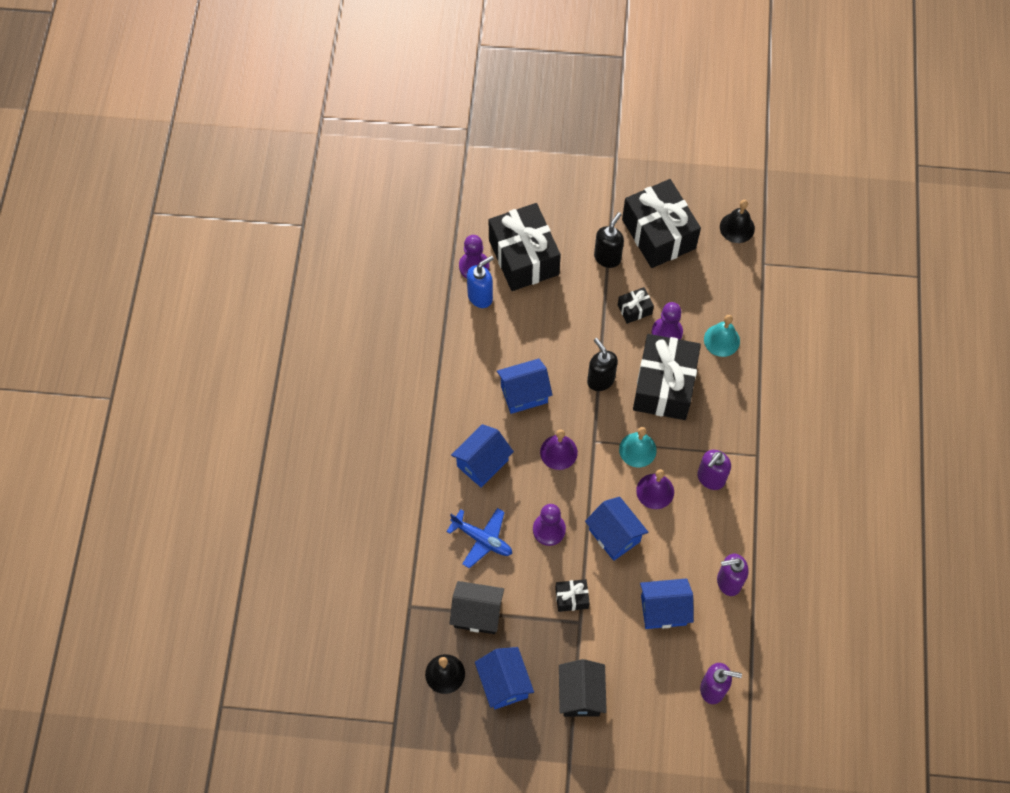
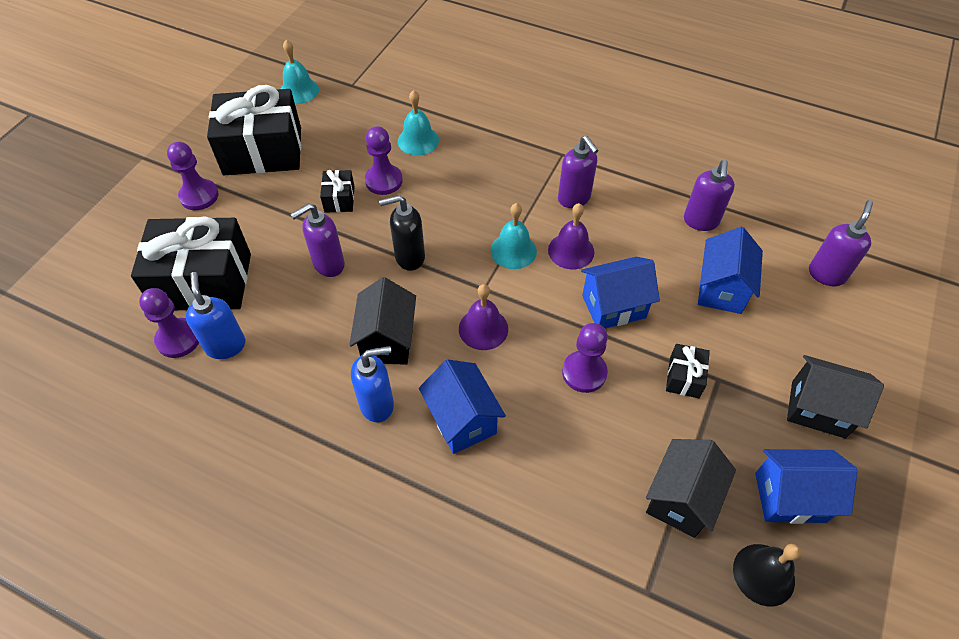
camera: 70 degrees left, 10 degrees down
(474, 407) = (377, 404): none -> blue soap dispenser
(482, 539) = (572, 456): blue plane -> none
(524, 394) = (387, 340): blue house -> black house
(571, 329) = (328, 264): none -> purple soap dispenser
(595, 214) = (199, 196): none -> purple pawn
(607, 257) = (260, 202): black soap dispenser -> none
(664, 386) = (446, 203): black gift -> none
(737, 227) = (299, 91): black bell -> turquoise bell

